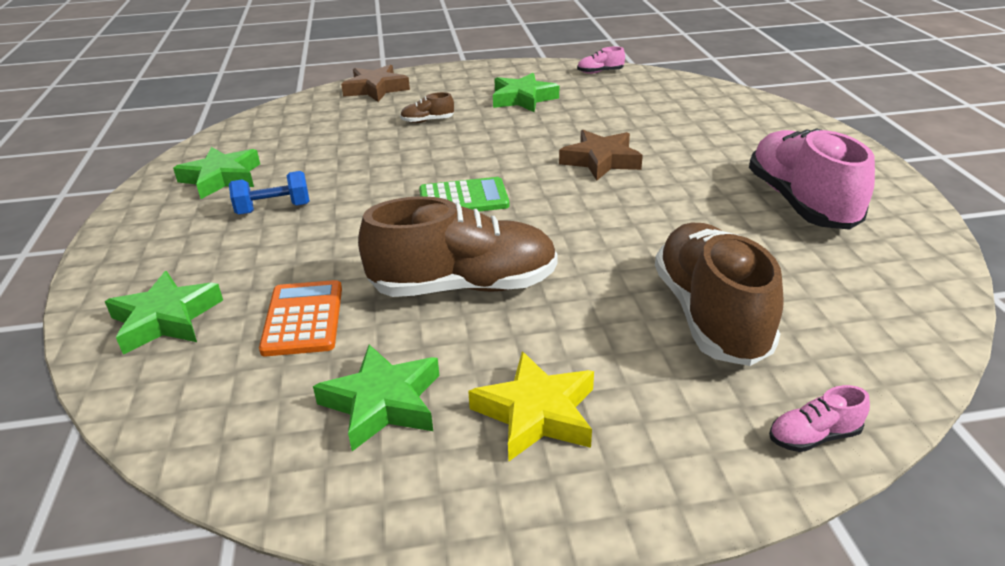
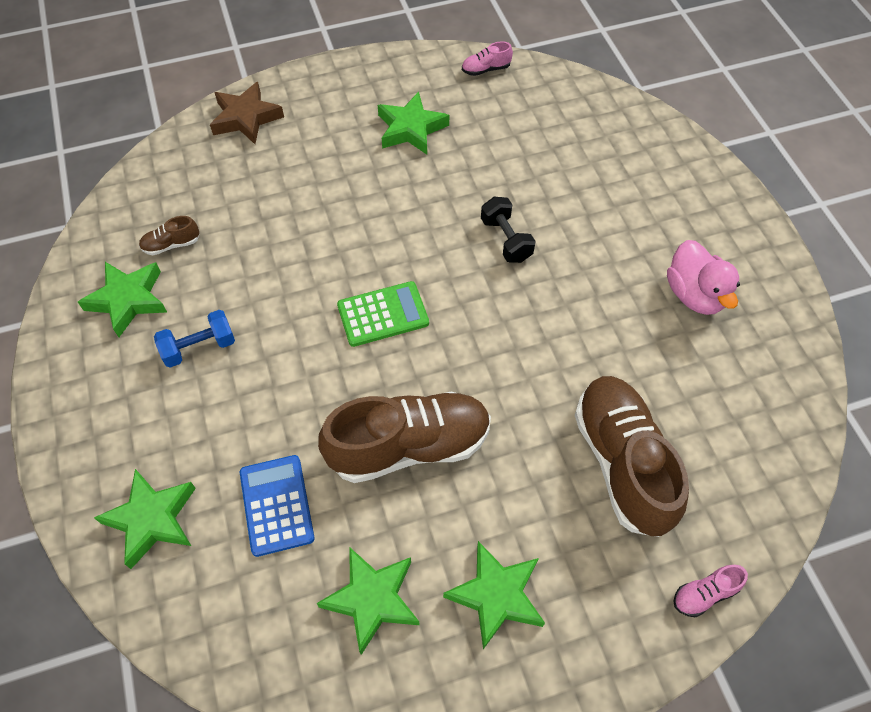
camera: 10 degrees left, 25 degrees up
(303, 319) = (276, 505): orange calculator -> blue calculator
(427, 121) = (317, 179): brown shoe -> brown shoe (171, 245)
(536, 413) = (496, 595): yellow star -> green star
(601, 161) = (506, 240): brown star -> black dumbbell
(800, 203) = (694, 295): pink shoe -> pink duck

